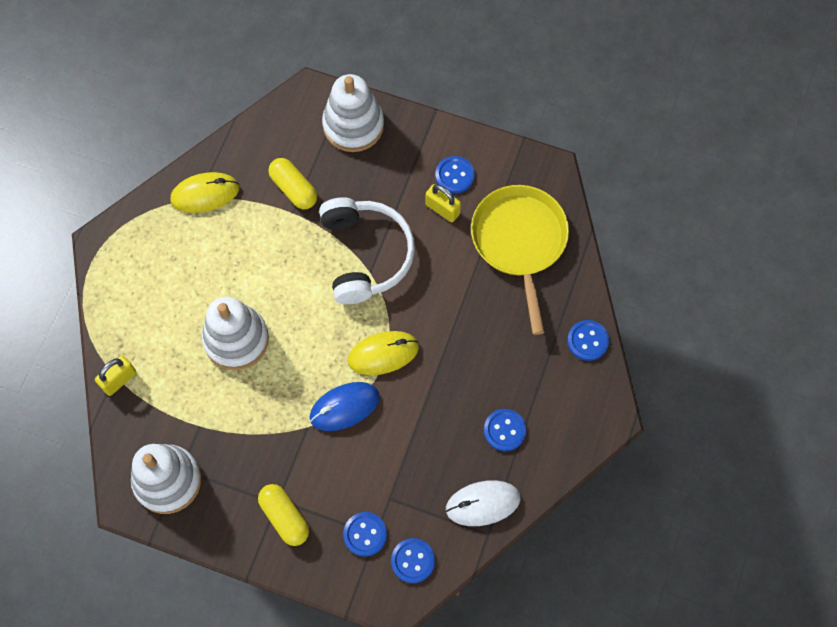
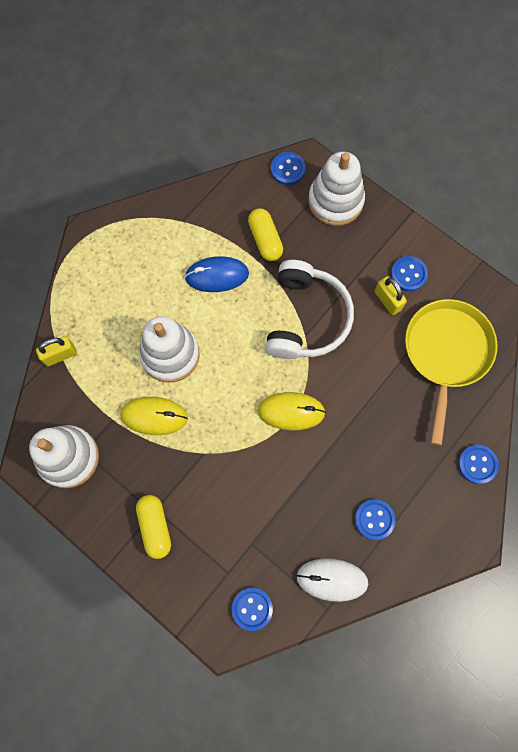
camera: 20 degrees right, 5 degrees up
(205, 194) = (189, 219): yellow mouse -> yellow mouse (154, 416)
(344, 407) = (241, 447): blue mouse -> blue mouse (217, 275)
(365, 534) = (218, 568): blue button -> blue button (287, 169)

